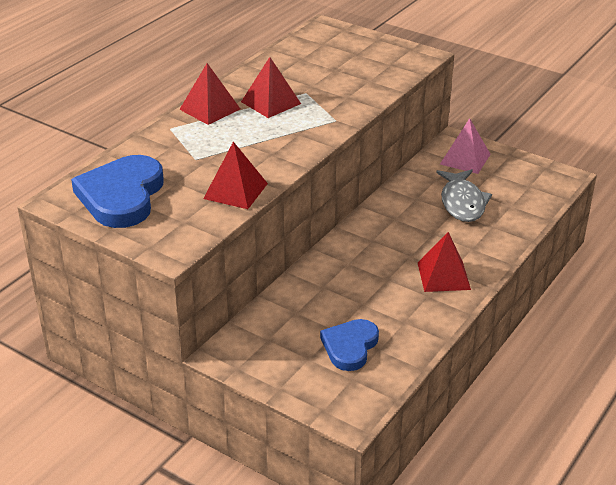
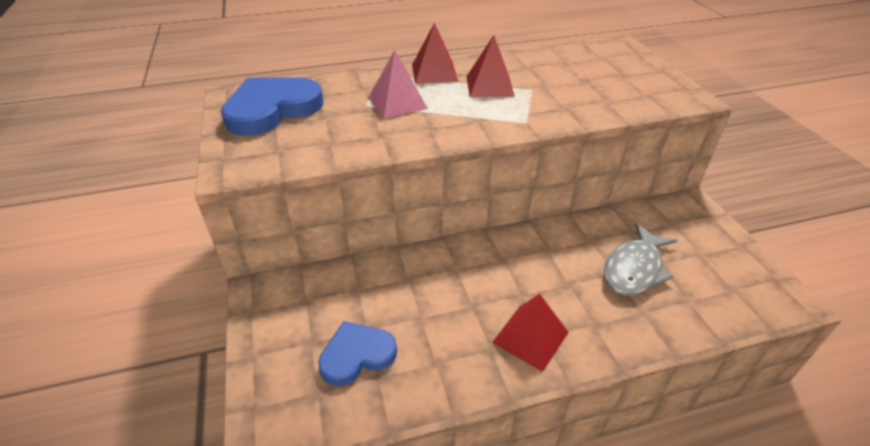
camera: 40 degrees right, 5 degrees up
(235, 191) = (354, 144): red pyramid -> none
(465, 159) = (684, 226): pink pyramid -> pink pyramid (397, 102)

